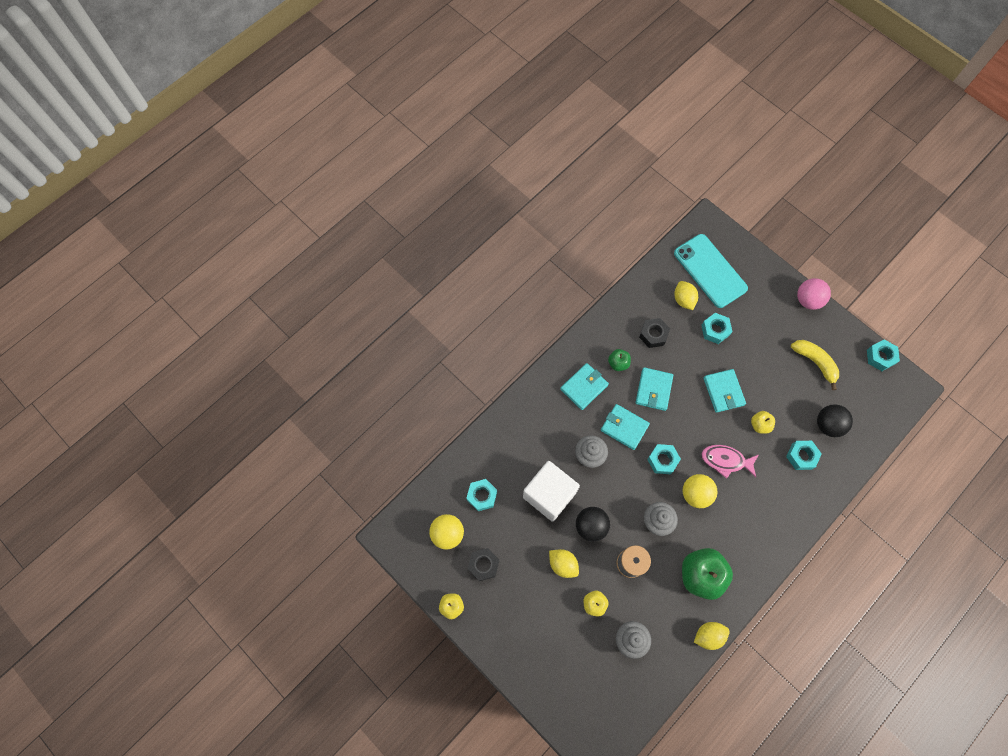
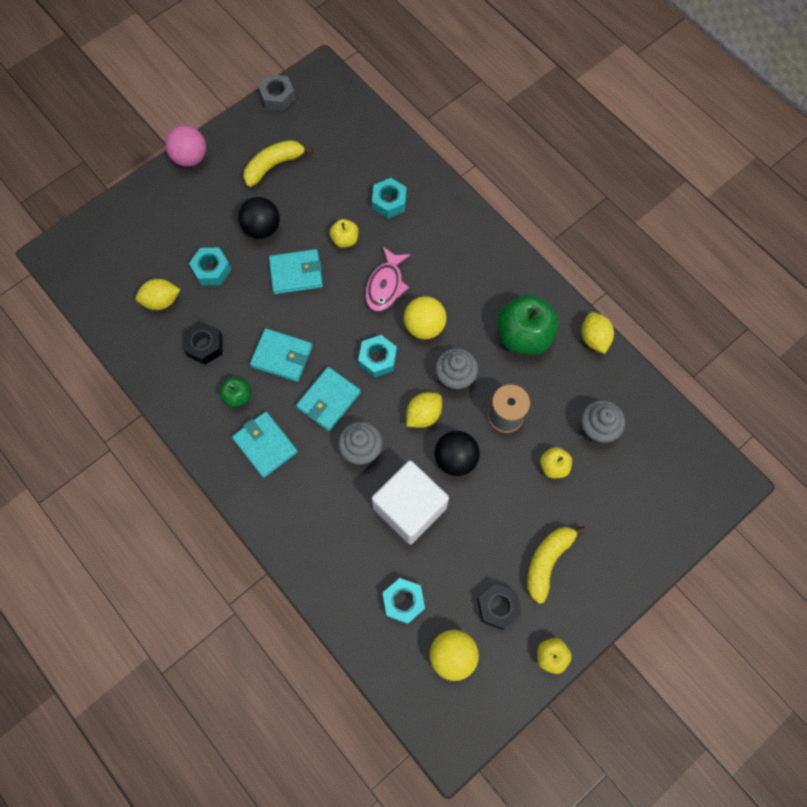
camera: 85 degrees left, 0 degrees up
(520, 601) = (547, 561): none -> yellow banana
(563, 564) = (502, 500): yellow lemon -> yellow lemon (423, 415)
(710, 271) = (126, 262): turquoise phone -> none
(828, 425) = (354, 167): black ball -> black ball (262, 228)
(880, 357) = (278, 97): turquoise nut -> grey nut

